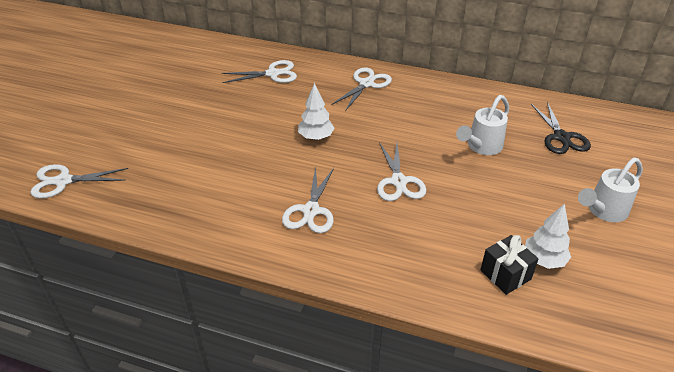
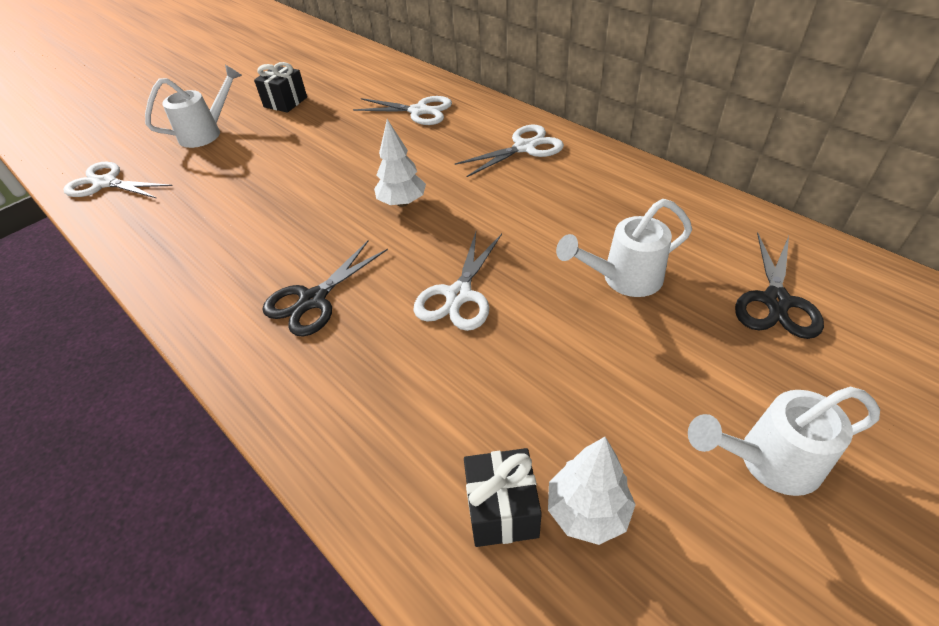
camera: 30 degrees right, 5 degrees up
(114, 124) = (207, 133): none -> white watering can
(159, 87) = (285, 102): none -> black gift
(311, 211) = (313, 300): white scissors -> black scissors

